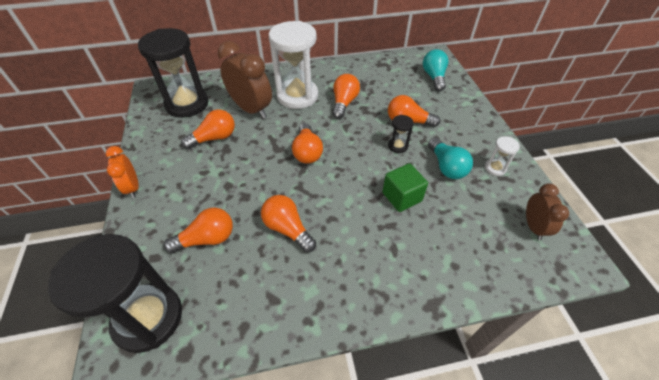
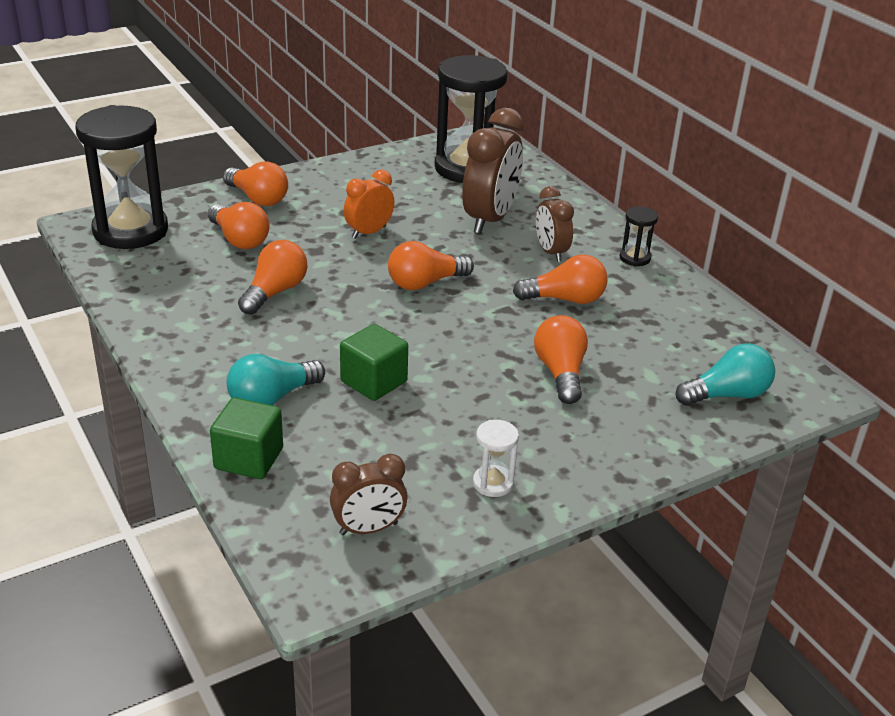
camera: 70 degrees right, 15 degrees down
(133, 187) = (296, 174): orange clock -> orange clock (369, 232)
(214, 138) = (410, 204): orange light bulb -> orange light bulb (258, 198)
(297, 96) = (551, 252): white hourglass -> brown clock
(397, 146) = (488, 367): black hourglass -> black hourglass (635, 258)
(446, 166) = (466, 424): turquoise light bulb -> turquoise light bulb (272, 398)
(471, 275) = (249, 458): none -> green cube

